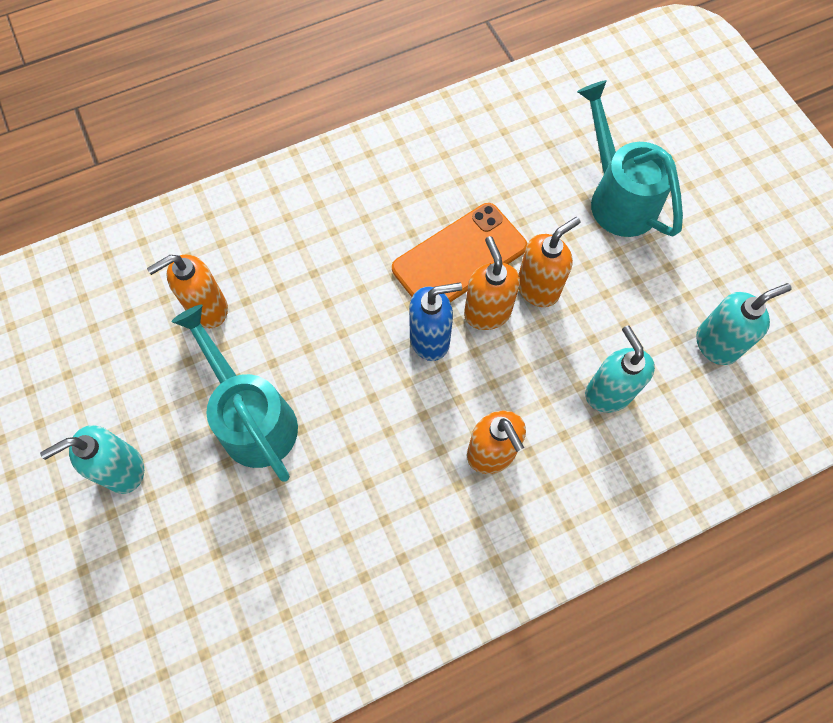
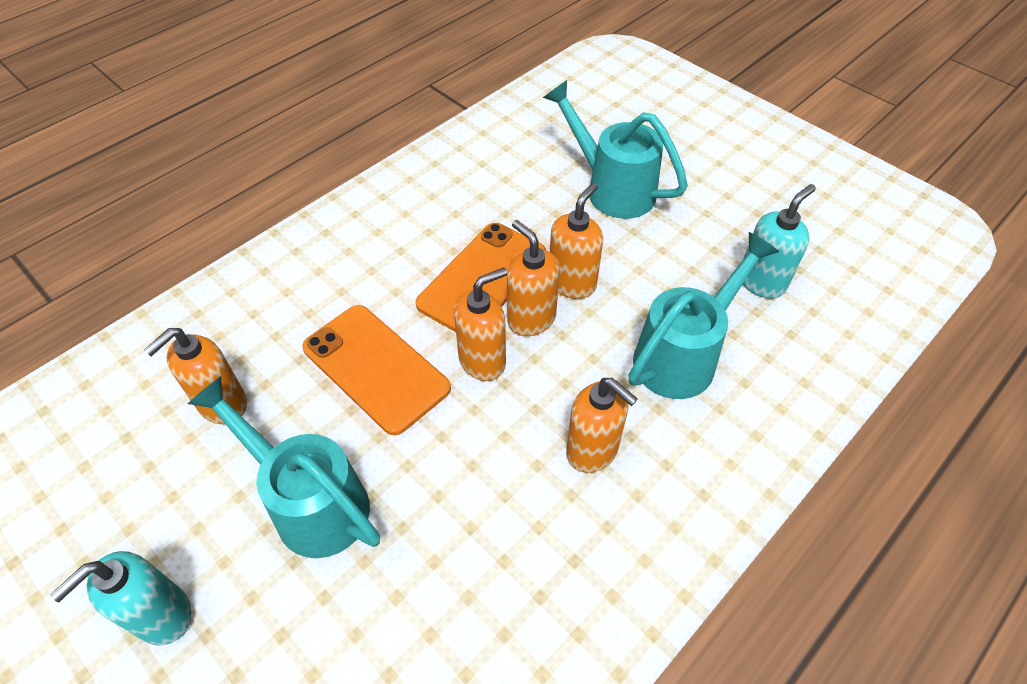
camera: 20 degrees left, 15 degrees down
(339, 316) = (375, 368): none -> orange phone
(430, 339) = (482, 361): blue soap dispenser -> orange soap dispenser
(608, 393) = (683, 355): turquoise soap dispenser -> turquoise watering can

